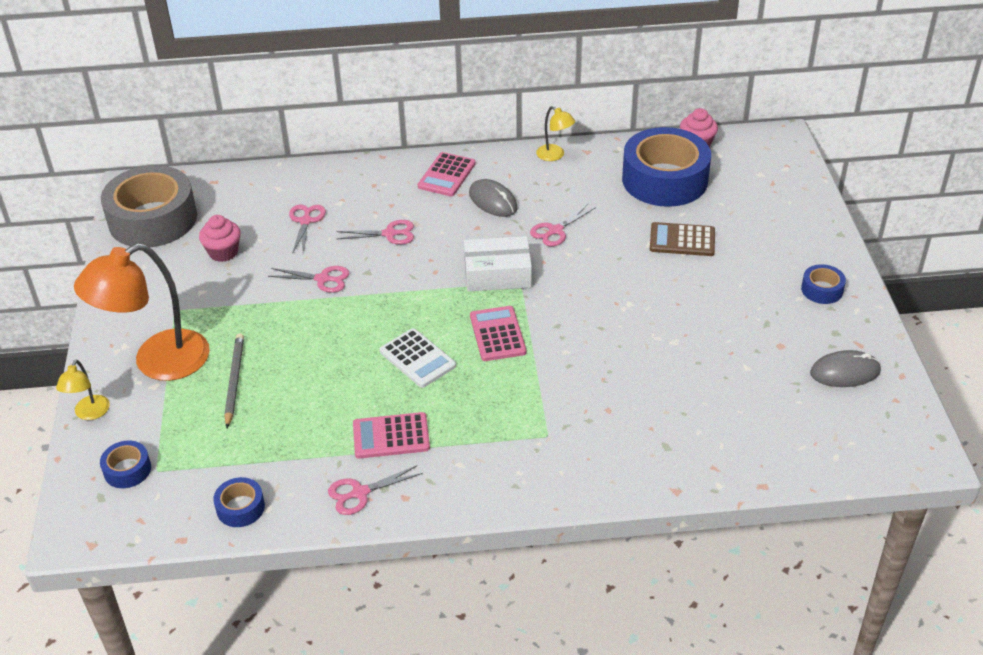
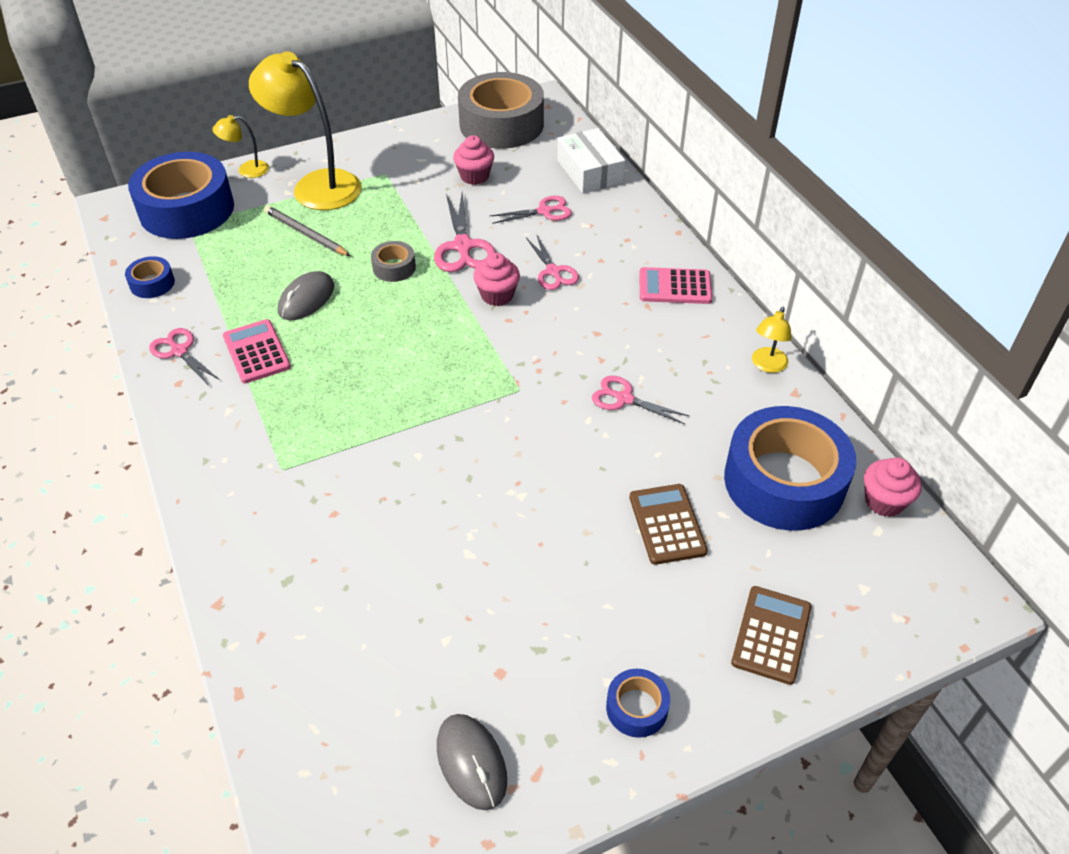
camera: 70 degrees right, 5 degrees up
(127, 470) = (187, 209): blue tape -> blue tape, size x2.30
(157, 362) = (316, 185): orange lamp -> yellow lamp
(234, 381) = (305, 234): grey pencil -> grey pencil turned 120 degrees counterclockwise
(322, 279) = (463, 246): pink scissors -> pink scissors, size x1.53
(325, 327) = (394, 267): none -> grey tape
(401, 271) = (497, 295): none -> pink cupcake
(417, 358) = (370, 341): white calculator -> none
(493, 201) = (650, 334): grey mouse -> grey mouse (306, 299)
(497, 274) = (525, 368): white box -> white box (590, 171)
(497, 334) = (427, 392): pink calculator -> none
(783, 220) = (771, 635): none -> brown calculator

